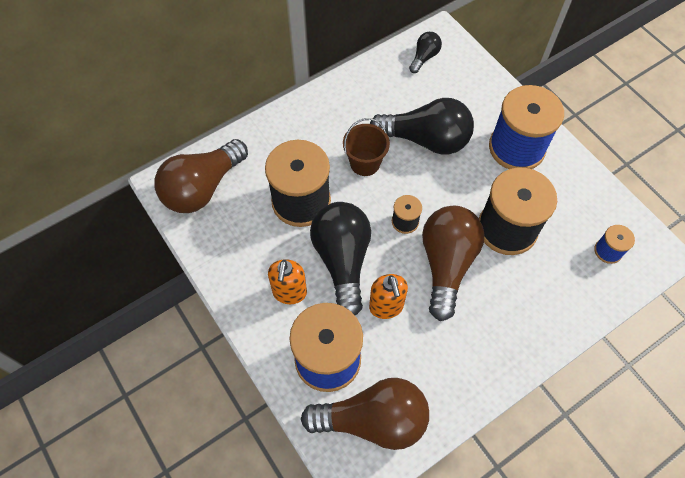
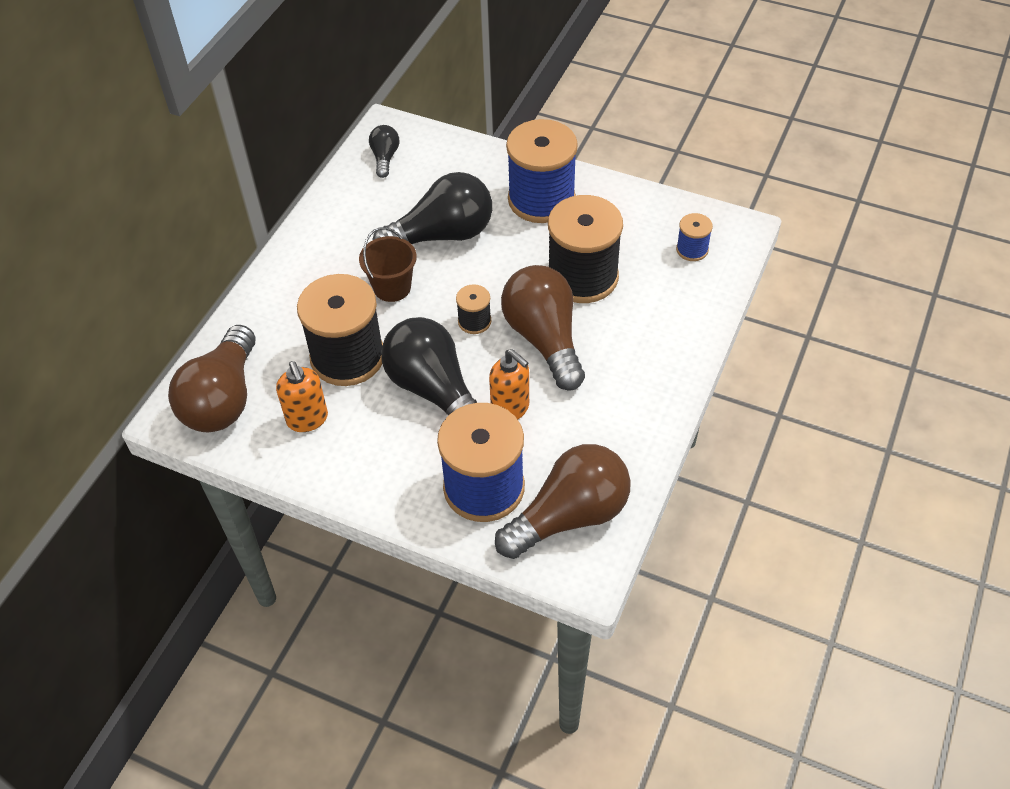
camera: 30 degrees left, 10 degrees down
(289, 293) = (398, 449): orange soap dispenser -> orange soap dispenser (307, 419)

